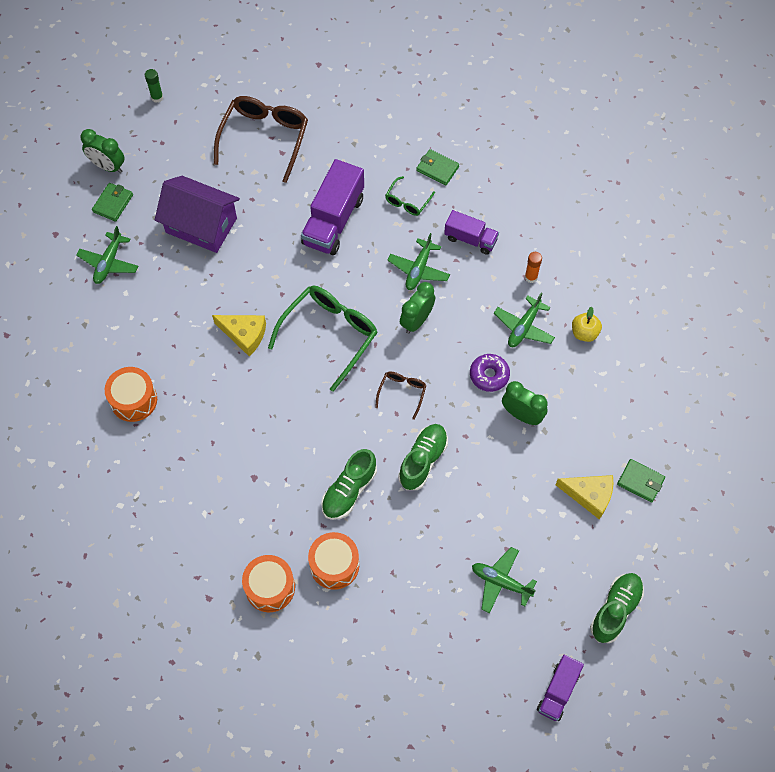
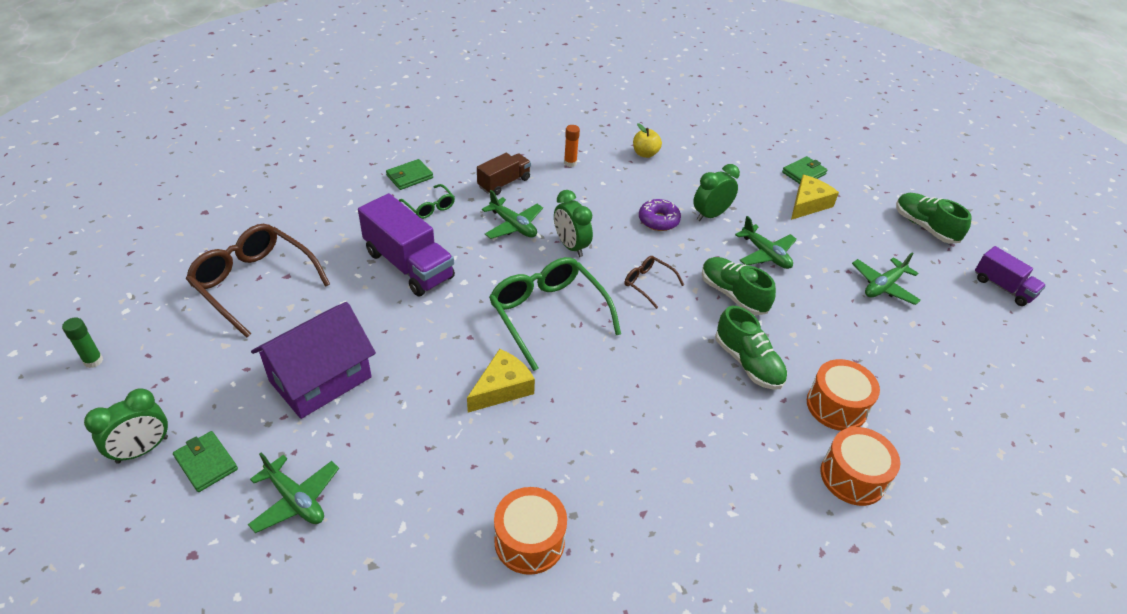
camera: 70 degrees left, 20 degrees down
(470, 239) = (504, 183): purple truck -> brown truck
(524, 327) = (619, 184): green plane -> green plane (765, 254)

